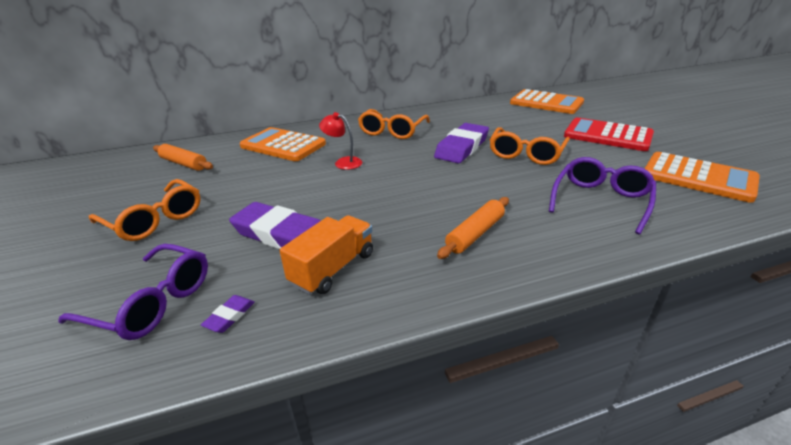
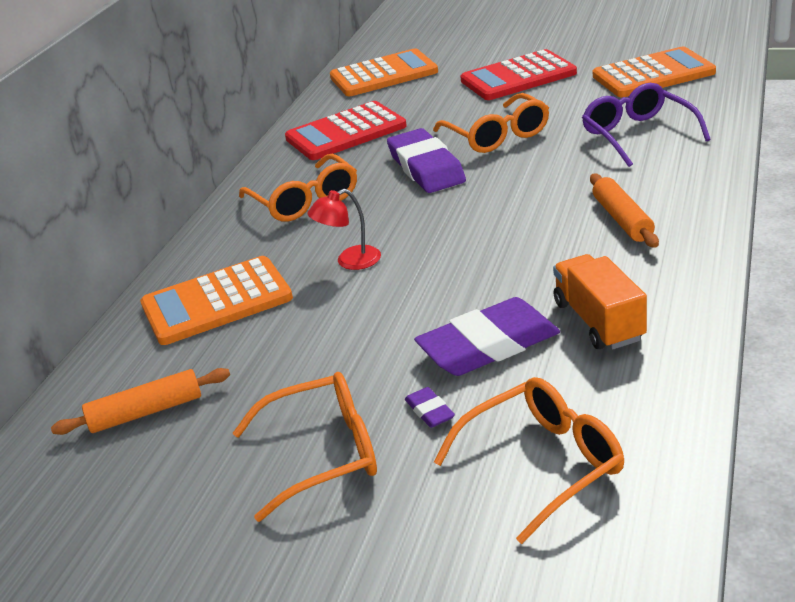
camera: 50 degrees left, 0 degrees up
(151, 302) = (541, 465): purple glasses -> orange glasses
(230, 316) = (622, 405): purple eraser -> purple eraser (430, 411)
(472, 116) = (346, 132): none -> red calculator

